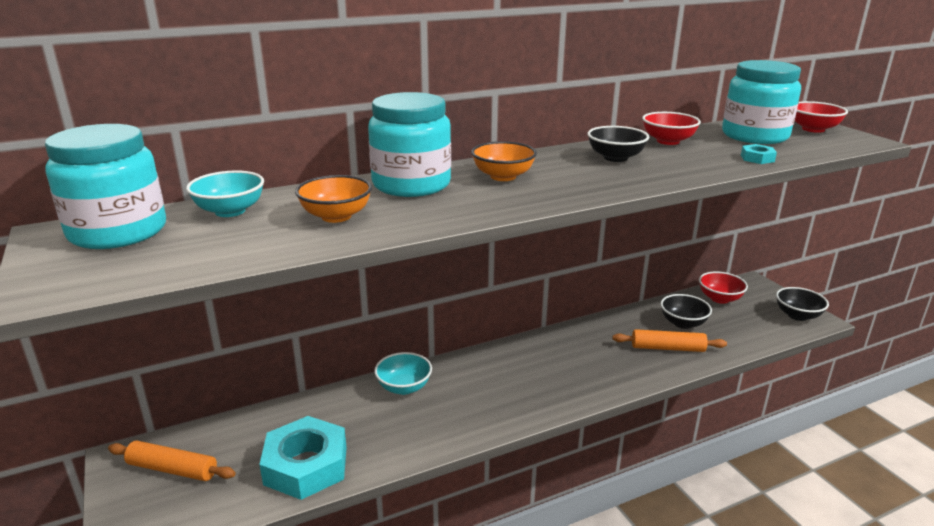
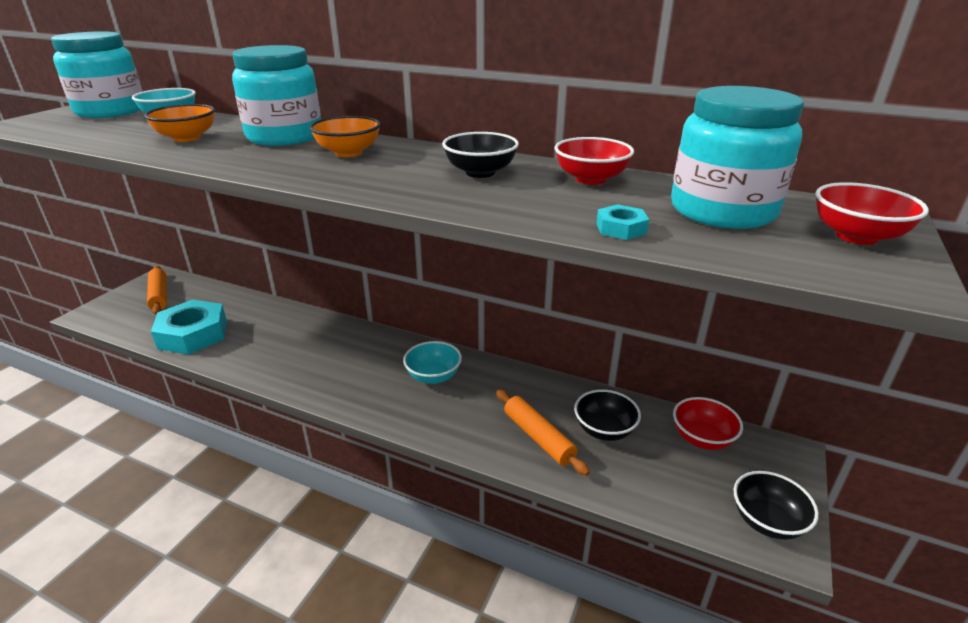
camera: 50 degrees right, 5 degrees up
(404, 387) = (315, 328): turquoise bowl -> turquoise bowl (433, 376)

